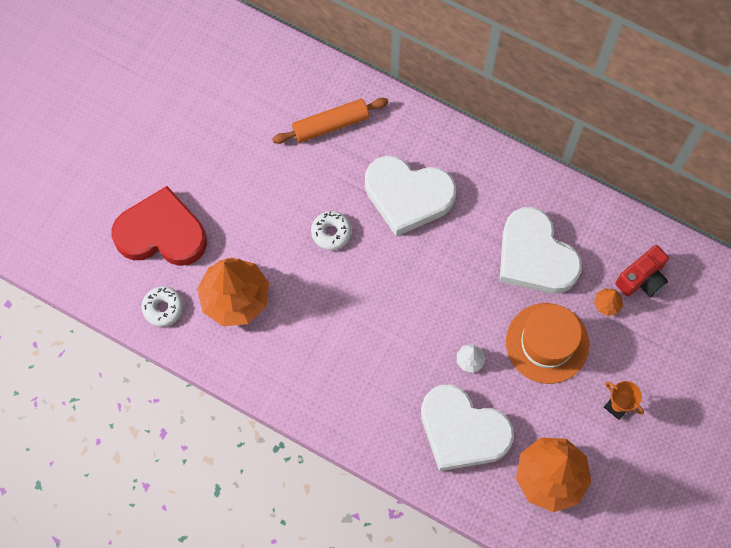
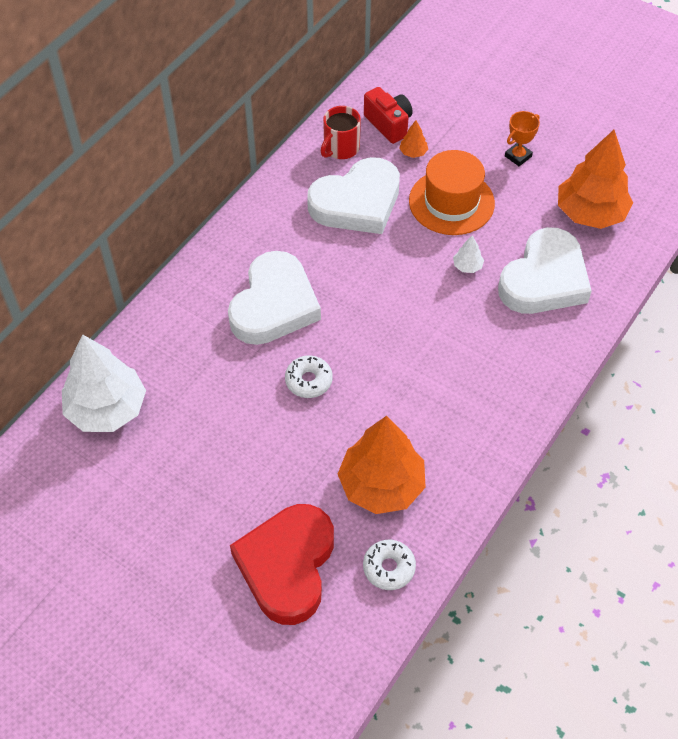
camera: 85 degrees left, 15 degrees down
(291, 82) = (107, 409): none -> white tree
(330, 124) = (171, 372): orange rolling pin -> none
(602, 236) = (340, 148): none -> red mug

